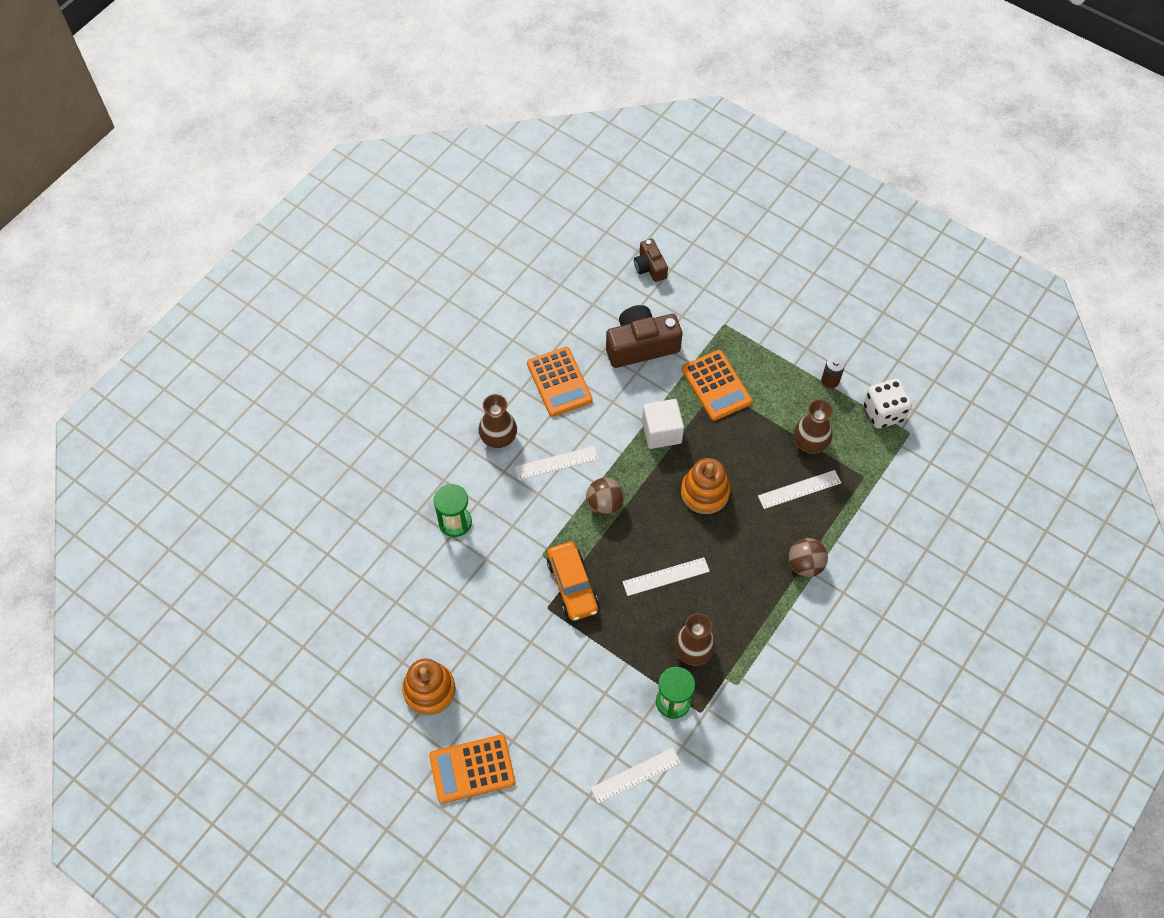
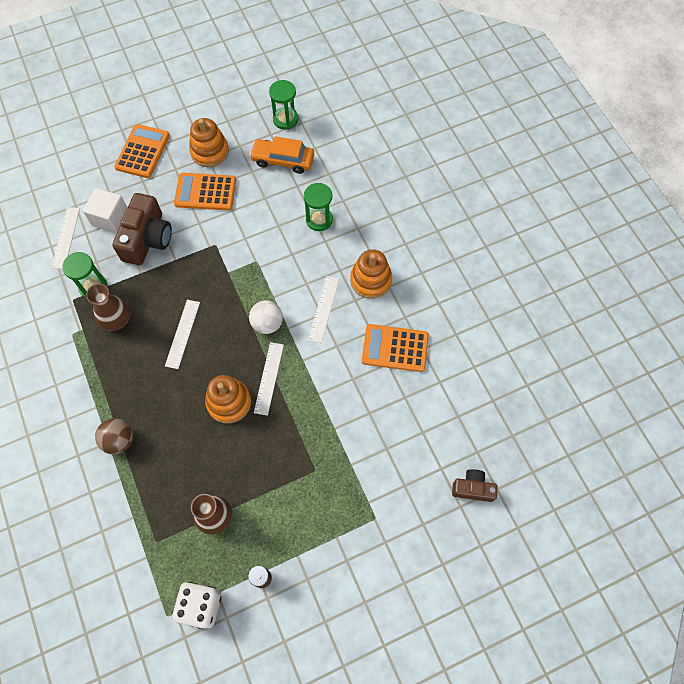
camera: 120 degrees right, 5 degrees up
(336, 632) = (285, 119): none -> green hourglass
(498, 437) = (371, 280): brown vase -> orange stacking toy
(572, 585) = (220, 268): orange car -> orange car (283, 160)
(605, 504) = (267, 323): brown ball -> white ball
(641, 345) = (393, 432): brown camera -> brown camera (147, 239)
(661, 432) = (302, 401): white cube -> white cube (110, 218)
(716, 386) = (317, 471): orange calculator -> orange calculator (205, 192)
(799, 489) = (181, 478): white ruler -> white ruler (269, 378)

